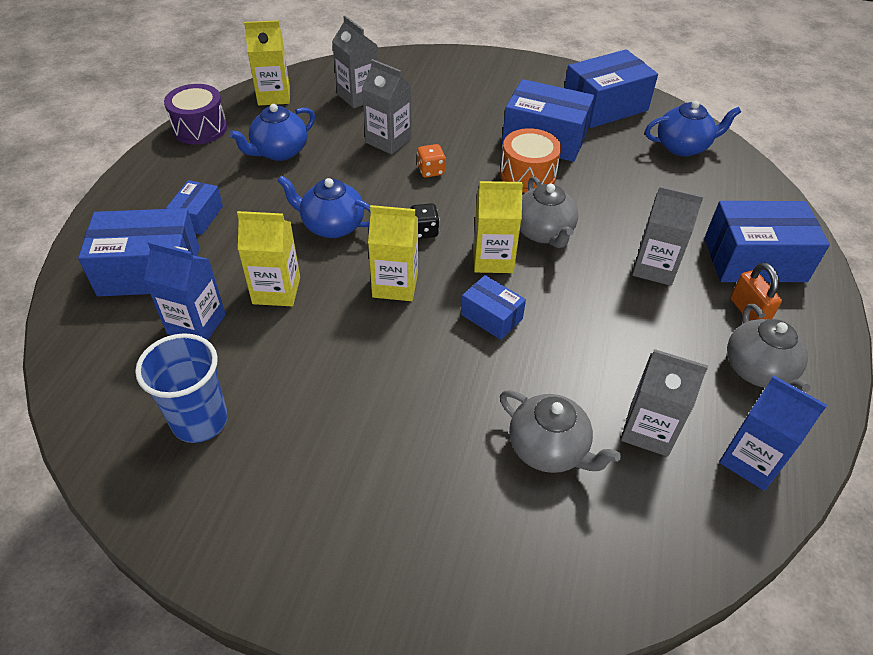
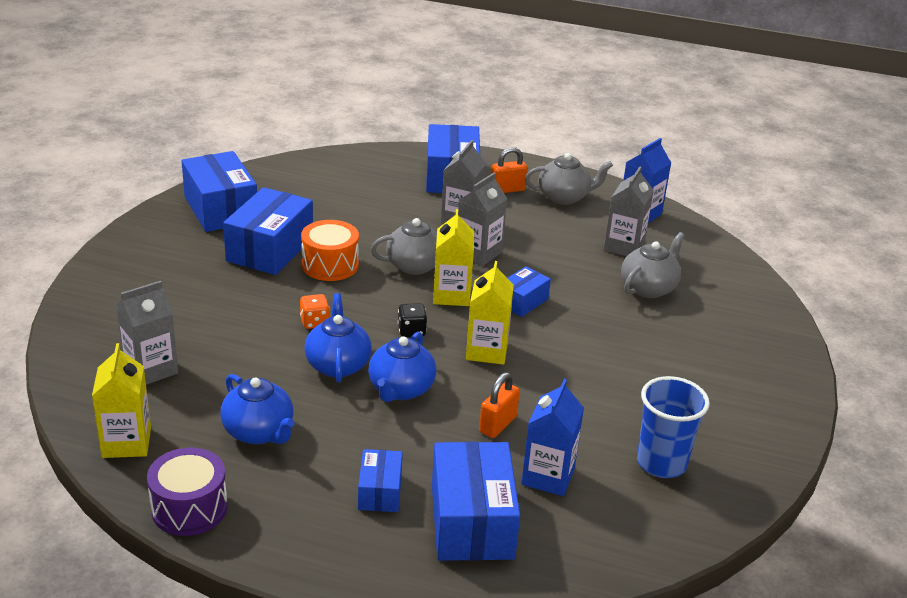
camera: 90 degrees left, 15 degrees down
(198, 217) = (380, 492): blue box -> blue box turned 75 degrees clockwise
(276, 290) = (498, 424): yellow carton -> orange padlock
(388, 141) = (253, 348): grey carton -> grey carton (478, 253)
(682, 147) = (299, 180): blue teapot -> blue teapot (338, 365)

